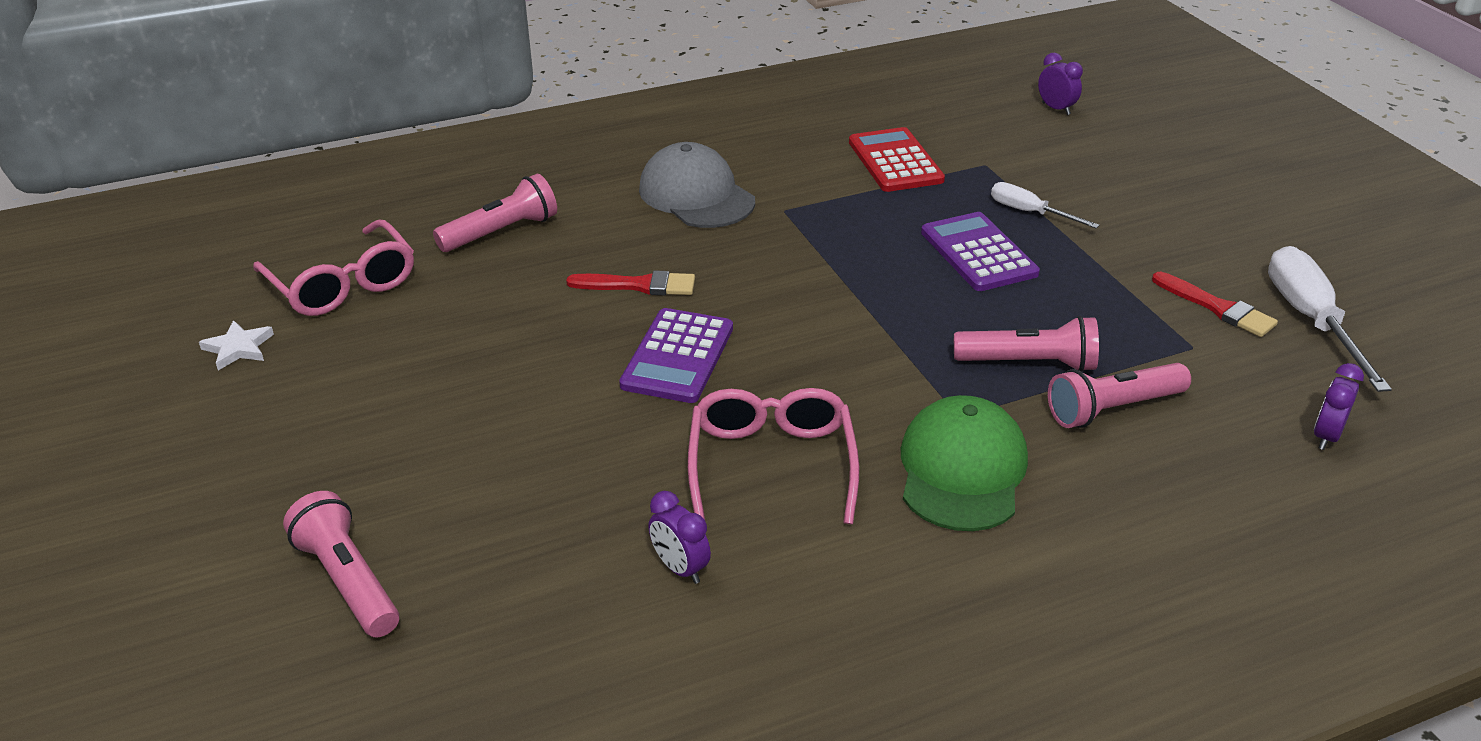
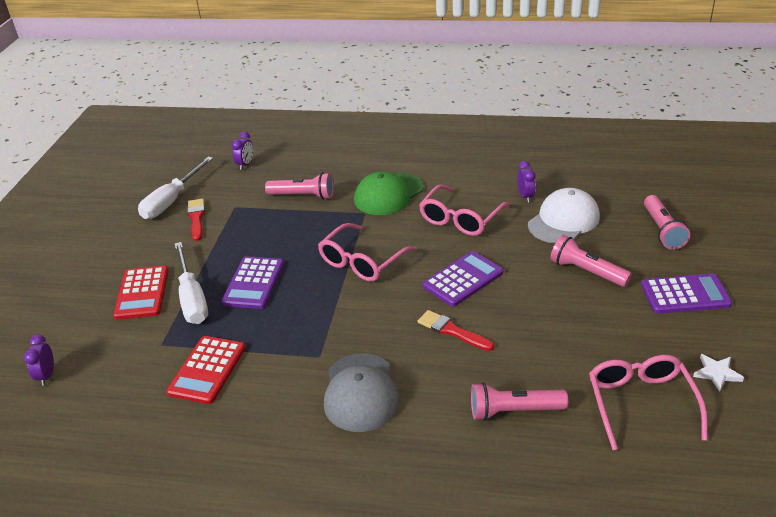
camera: 145 degrees left, 0 degrees up
(291, 451) = (685, 295): none -> purple calculator
(565, 532) = (563, 221): none -> white cap
(862, 331) = (362, 262): none -> pink glasses
(1028, 363) = (309, 222): pink flashlight -> pink flashlight (586, 272)
(1029, 212) = (192, 298): white screwdriver -> white screwdriver, size x1.72
(1102, 197) = (142, 293): none -> red calculator
(1326, 436) = (245, 164): purple clock -> purple clock turned 45 degrees counterclockwise

